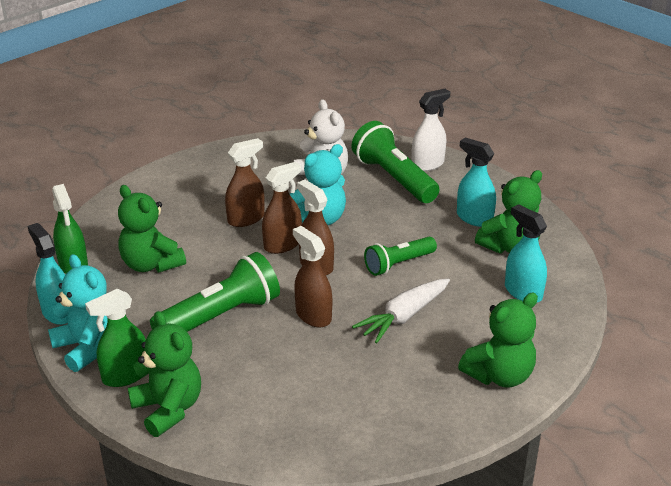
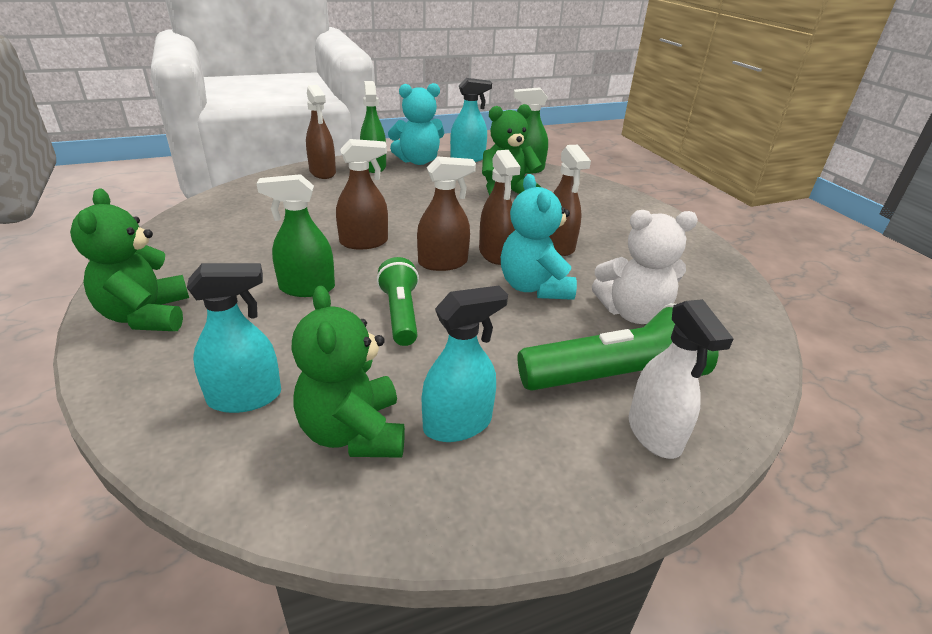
camera: 110 degrees right, 0 degrees up
(168, 409) = (322, 172): green teddy bear -> brown spray bottle
(221, 316) = (406, 205): green flashlight -> none
(403, 317) = (307, 288): white carrot -> green spray bottle

